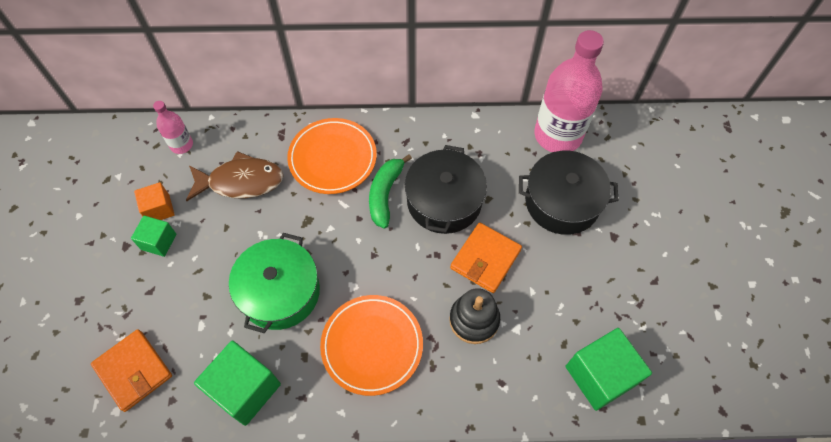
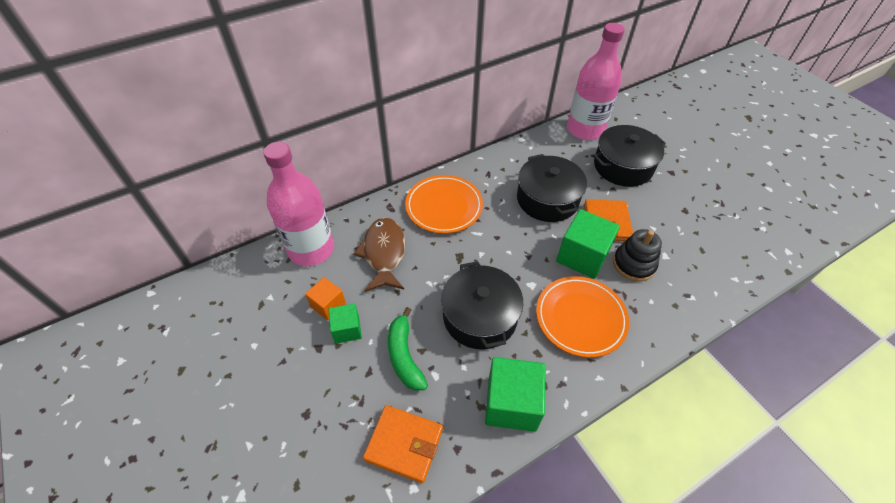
camera: 30 degrees left, 10 degrees down
(181, 145) = (311, 249): pink bottle -> pink bottle, size x2.10
(241, 182) = (384, 253): brown fish -> brown fish turned 60 degrees counterclockwise
(280, 292) = (480, 316): green pot -> black pot
(385, 194) = (502, 213): green banana -> green banana (404, 356)
(600, 375) = (740, 258): green cube -> green cube (582, 256)

